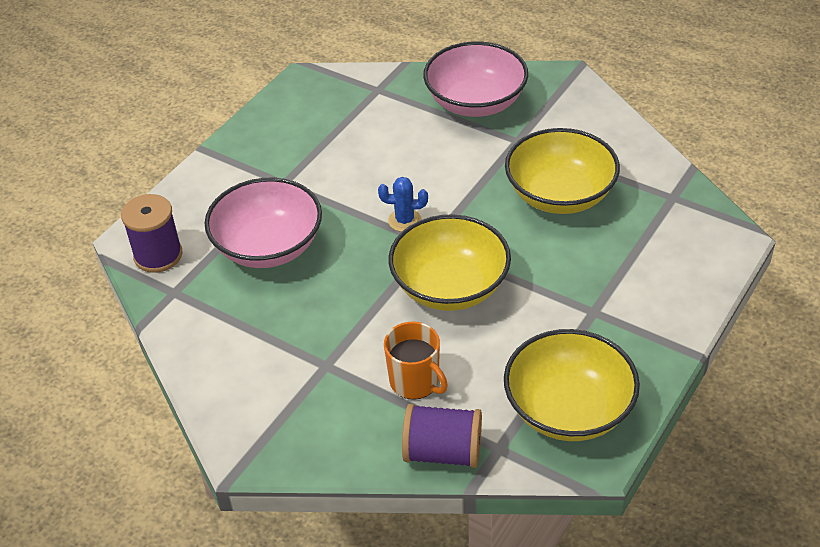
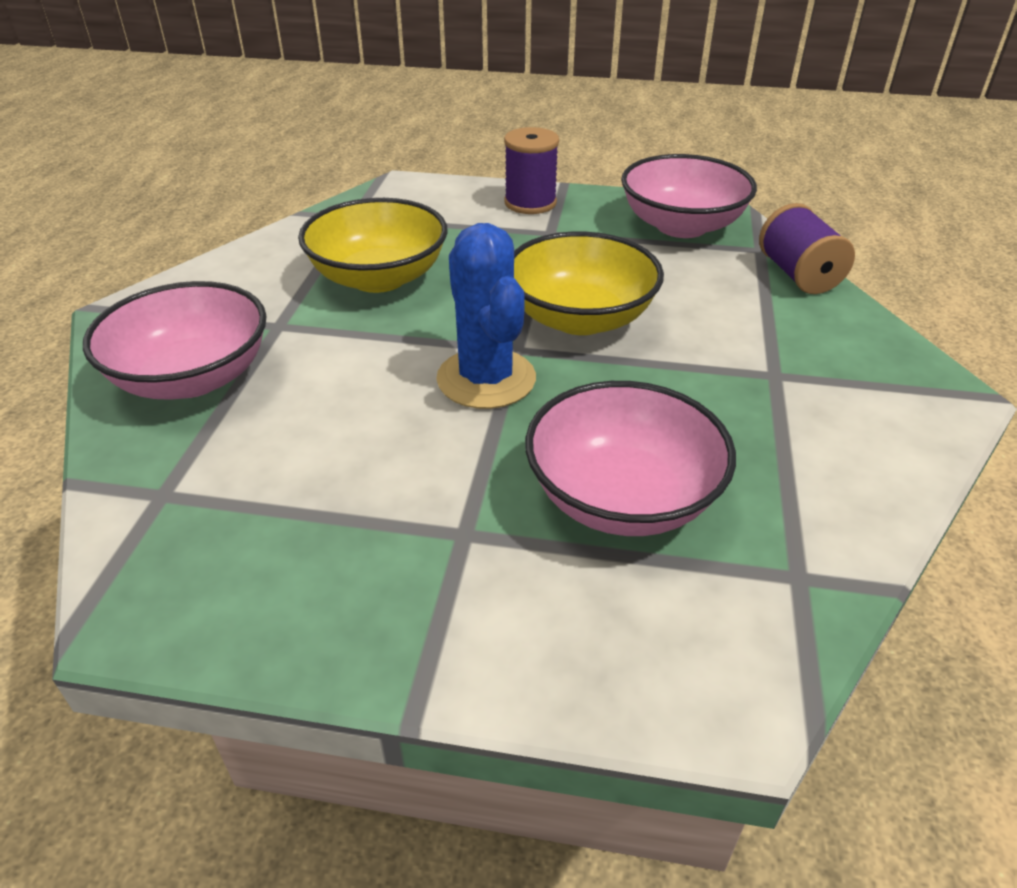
camera: 115 degrees left, 5 degrees down
(158, 255) = (743, 640): purple spool -> purple spool (530, 203)
(404, 220) = (486, 379): blue cactus -> blue cactus, size x2.00
(415, 382) = (734, 309): orange mug -> none
(568, 409) = (681, 226): yellow bowl -> pink bowl

